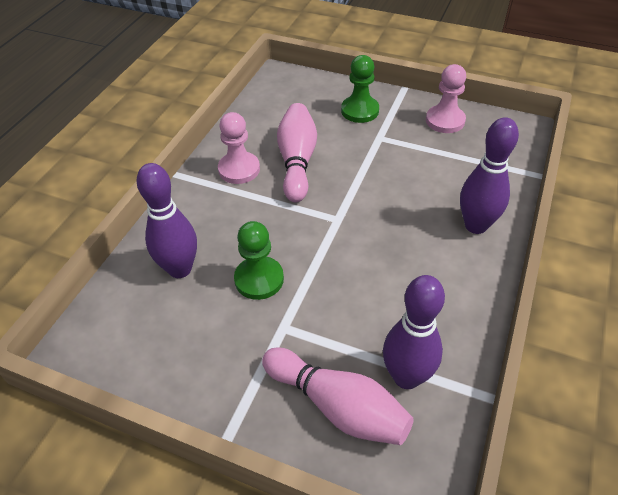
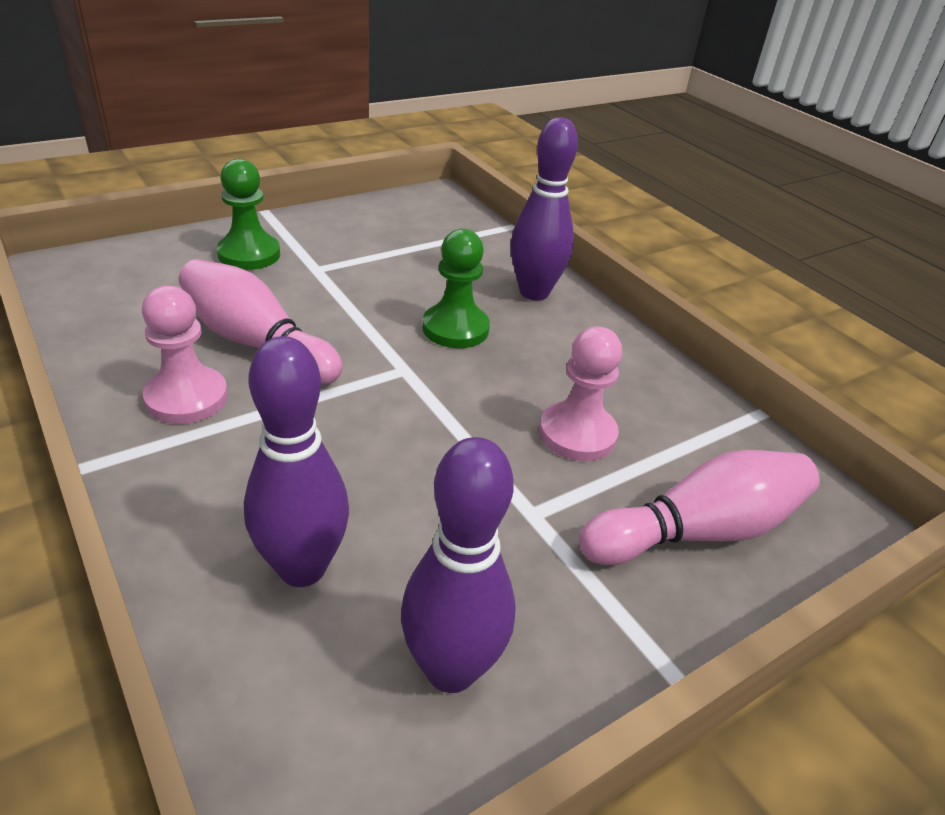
camera: 60 degrees left, 10 degrees down
(259, 279) = (425, 491): green pawn -> green pawn (455, 328)
(406, 377) = (695, 452): purple bowling pin -> purple bowling pin (451, 669)
(445, 121) = (360, 221): pink pawn -> pink pawn (577, 434)

